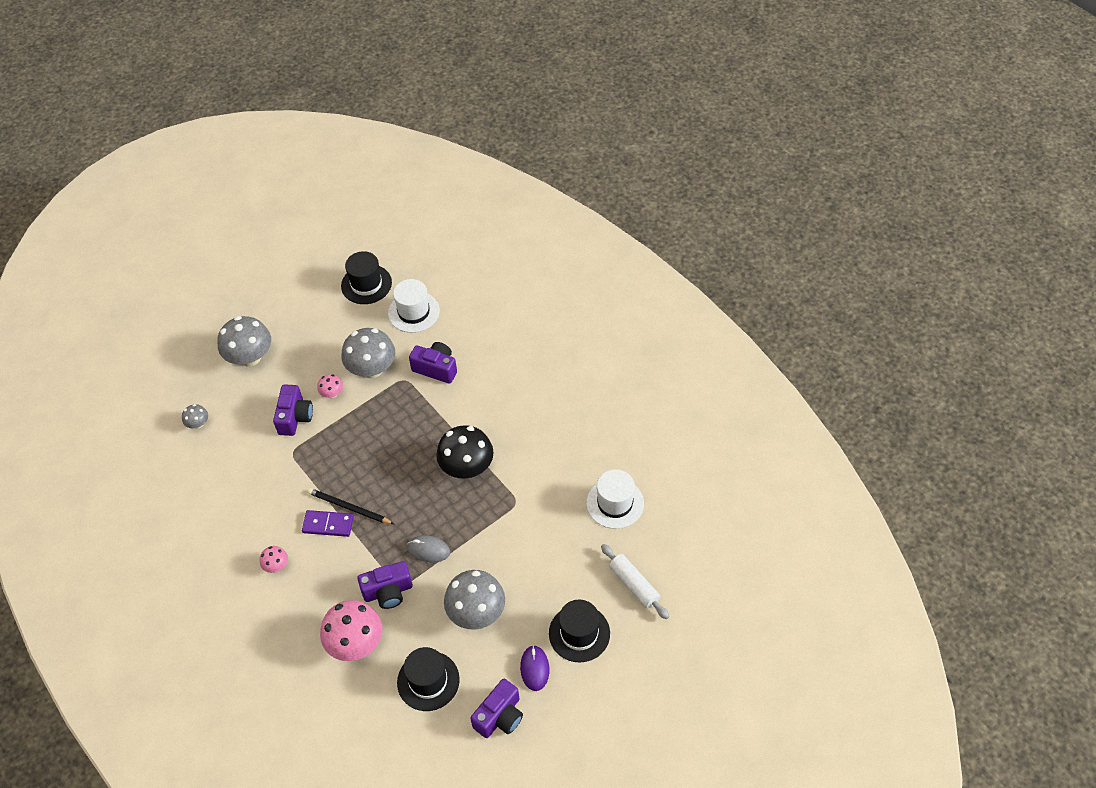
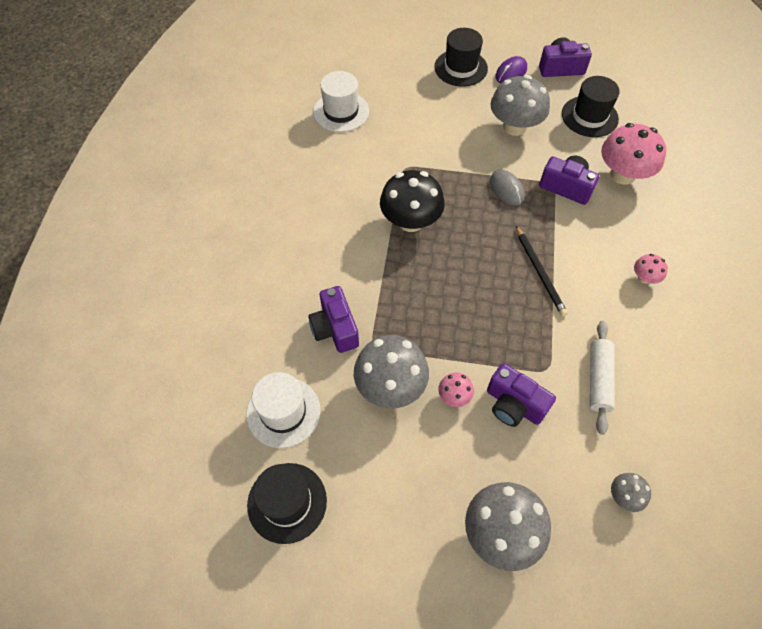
camera: 135 degrees left, 5 degrees up
(295, 417) = (514, 405): purple camera -> purple camera turned 105 degrees counterclockwise
(328, 524) = (570, 274): purple domino -> none
(634, 585) = (394, 64): white rolling pin -> white rolling pin (598, 379)

